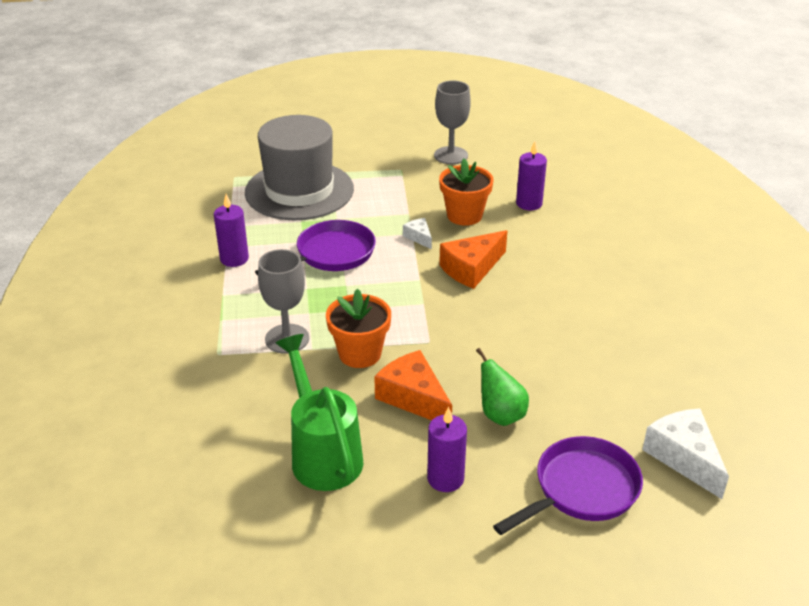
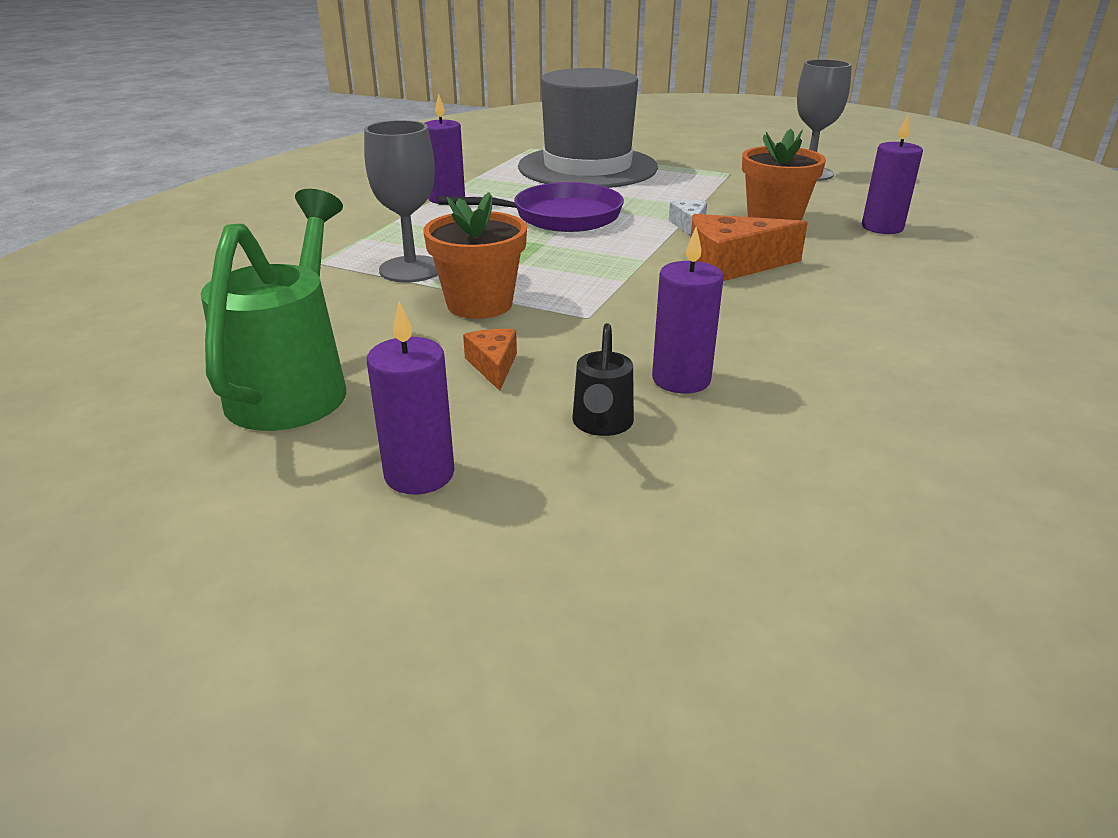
camera: 30 degrees right, 5 degrees down
(413, 397) = (493, 366): orange cheese -> orange cheese, size x0.53
(500, 415) = (601, 425): green pear -> black watering can
(513, 370) = (681, 379): none -> purple candle
(581, 489) = (637, 581): purple pan -> none
(684, 457) = (914, 612): white cheese -> none

